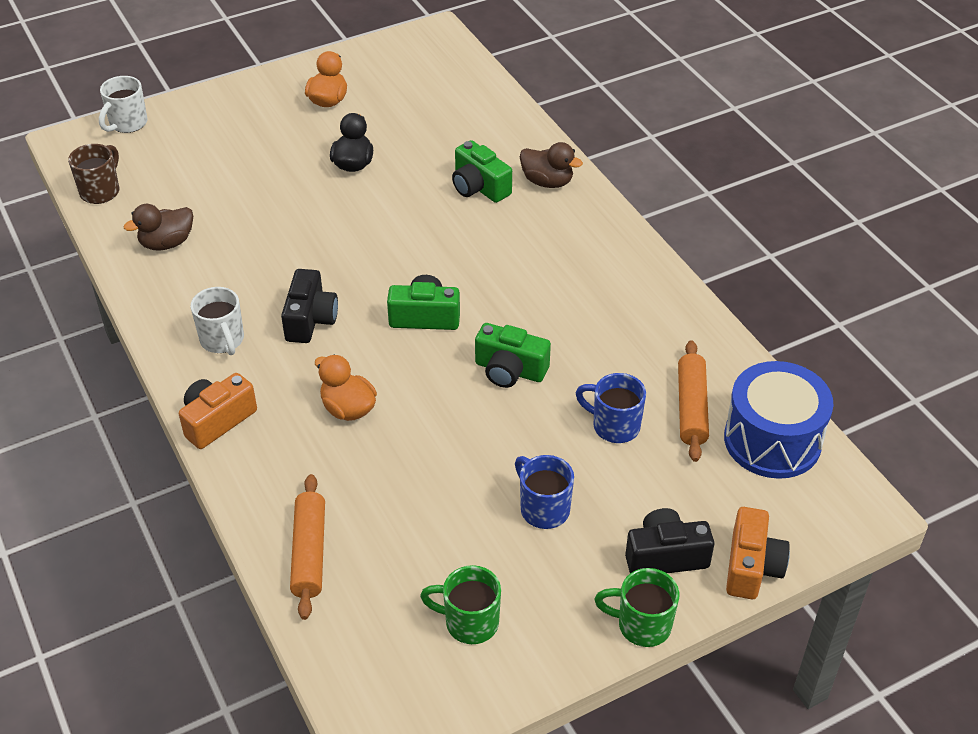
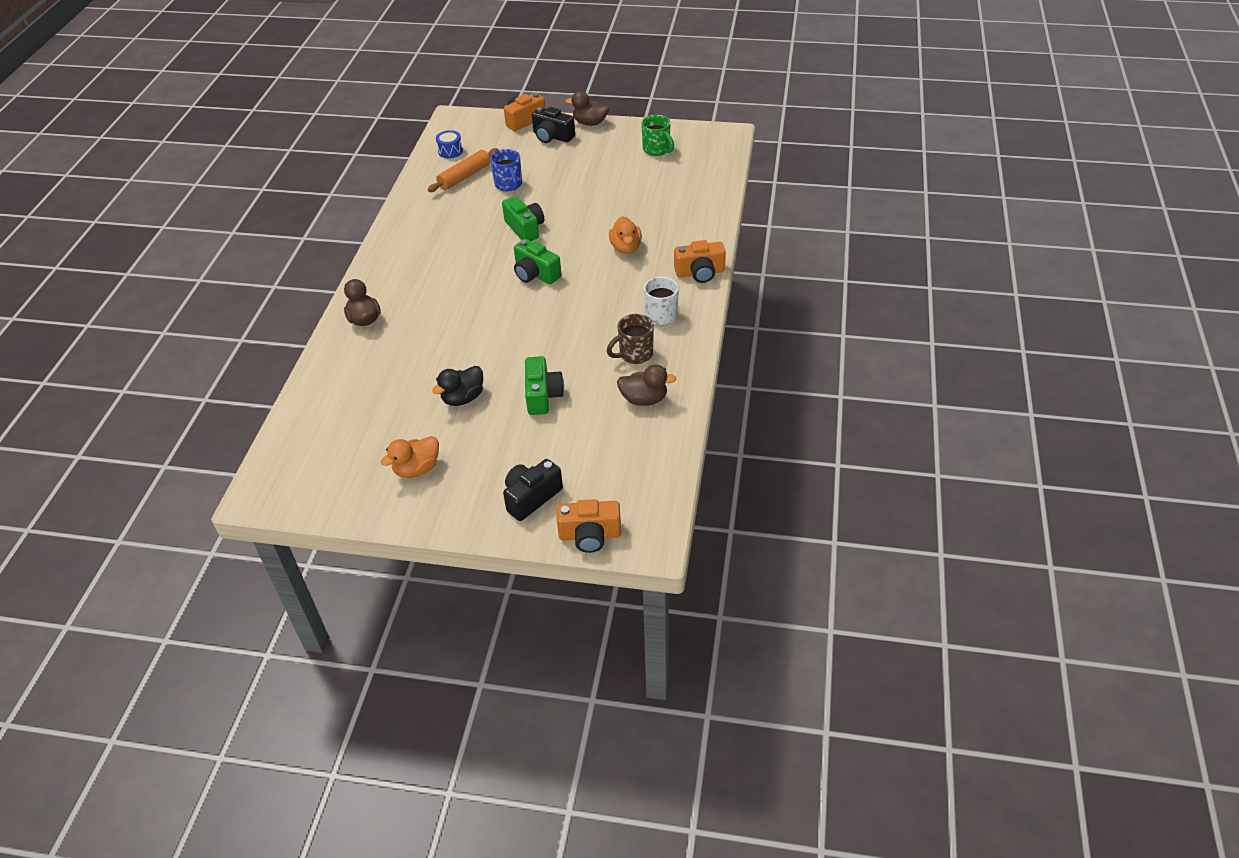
camera: 140 degrees left, 0 degrees up
(101, 191) = (659, 472): brown mug -> brown mug (634, 354)
(127, 124) = (590, 535): white mug -> orange camera
(309, 553) = (702, 199): orange rolling pin -> none
(310, 319) = (600, 303): black camera -> black camera (531, 497)
(479, 187) = (407, 337): green camera -> green camera (542, 396)
(543, 509) = (581, 171): blue mug -> none
(641, 625) = (590, 123): green mug -> brown duck
(772, 440) = (450, 151): blue drum -> blue drum, size x0.45

